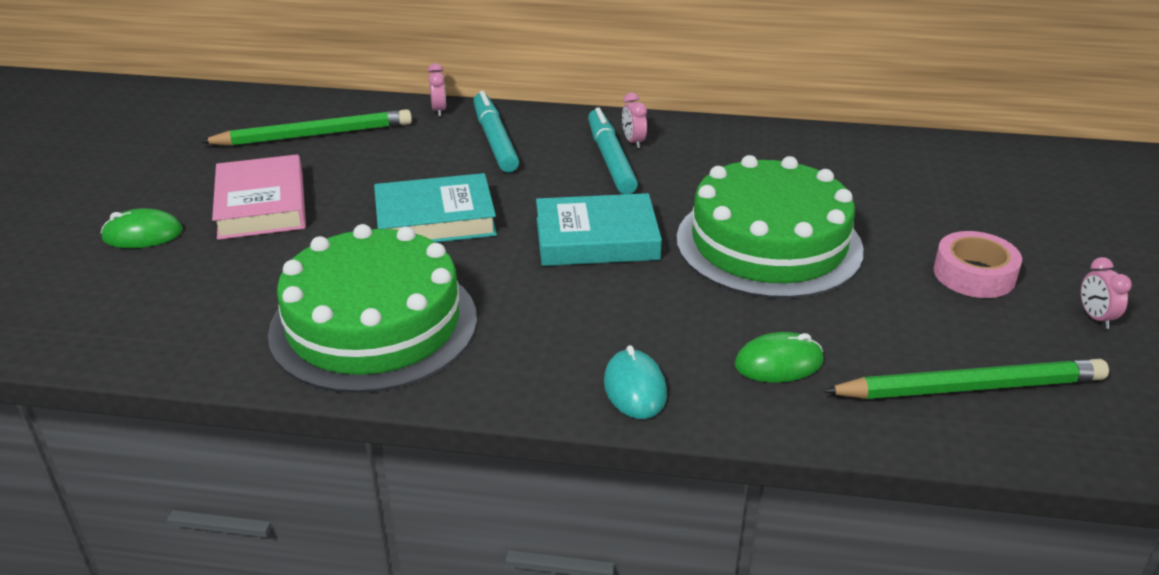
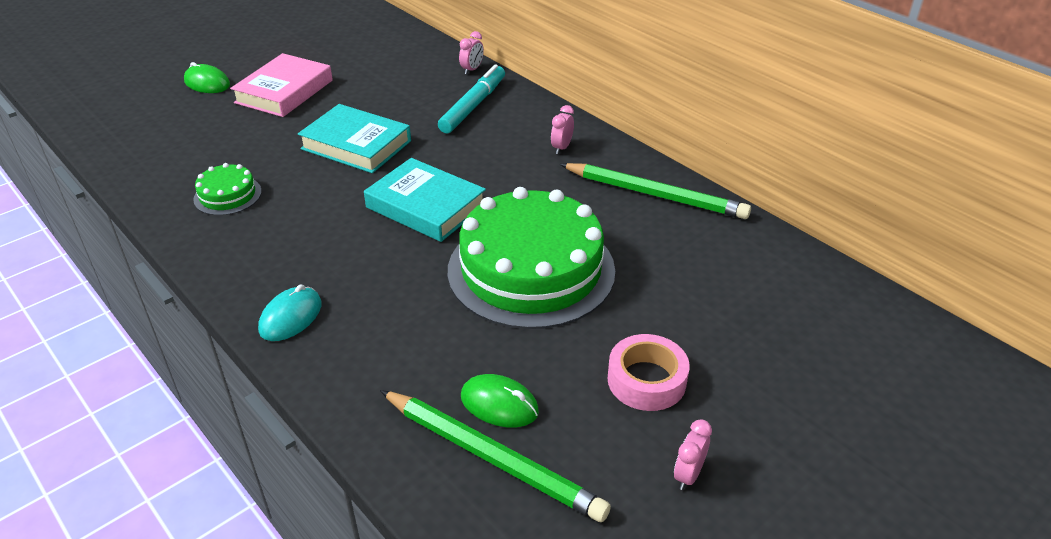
camera: 40 degrees right, 5 degrees up
(314, 135) = (376, 57): green pencil -> green pencil (655, 194)
(374, 324) = (227, 195): green cake -> green cake, size x0.44
(610, 159) = (525, 154): turquoise marker -> none
(778, 363) = (397, 356): green mouse -> green mouse (499, 404)

